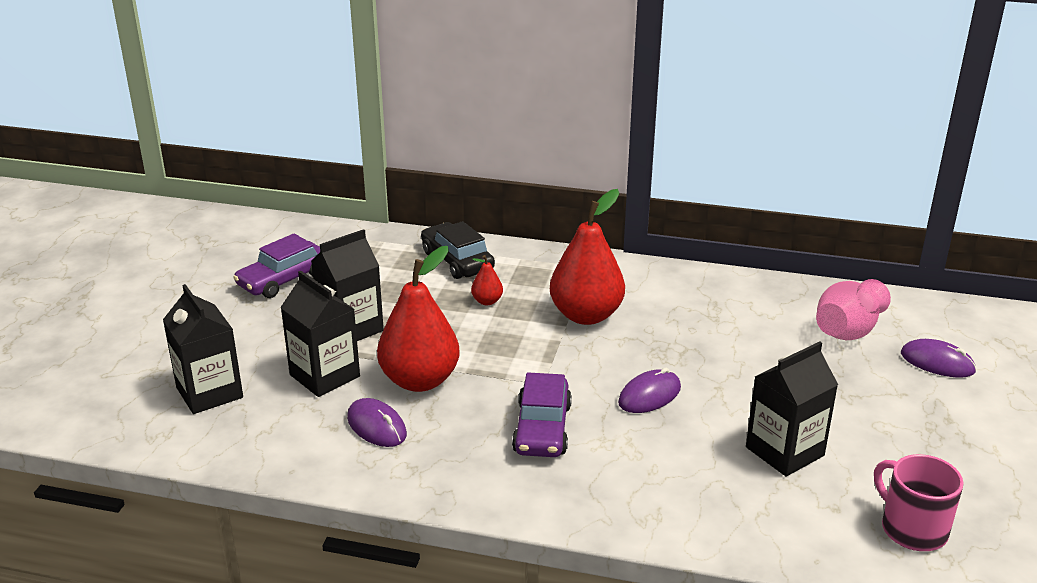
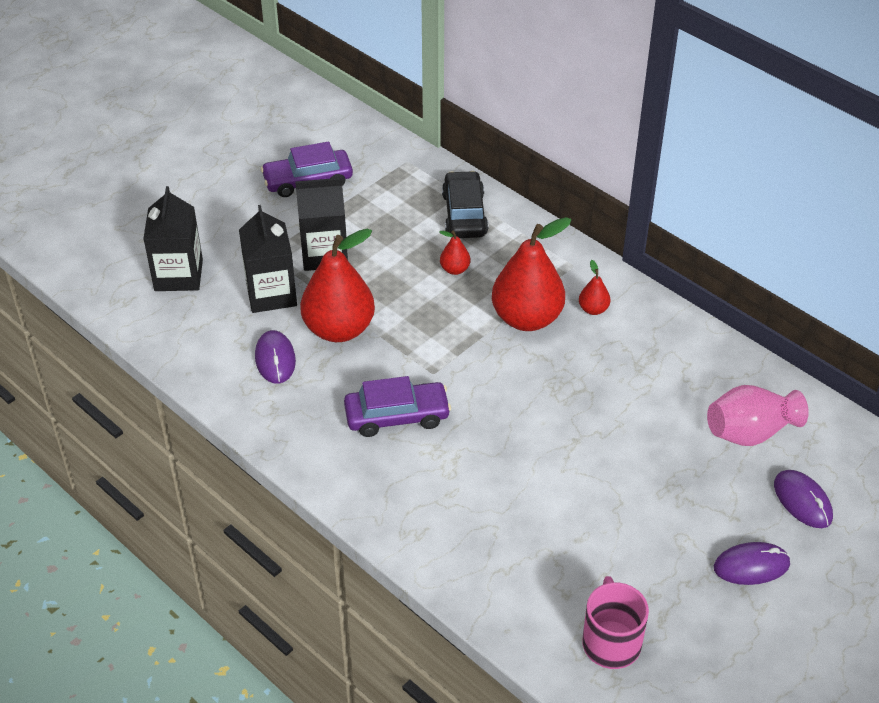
camera: 30 degrees right, 15 degrees up
(542, 428) = (397, 416): purple car -> purple car turned 135 degrees counterclockwise
(635, 291) = (593, 309): none -> red pear
(649, 395) = (510, 422): purple mouse -> purple mouse (751, 566)
(784, 451) = (574, 525): black carton -> none

